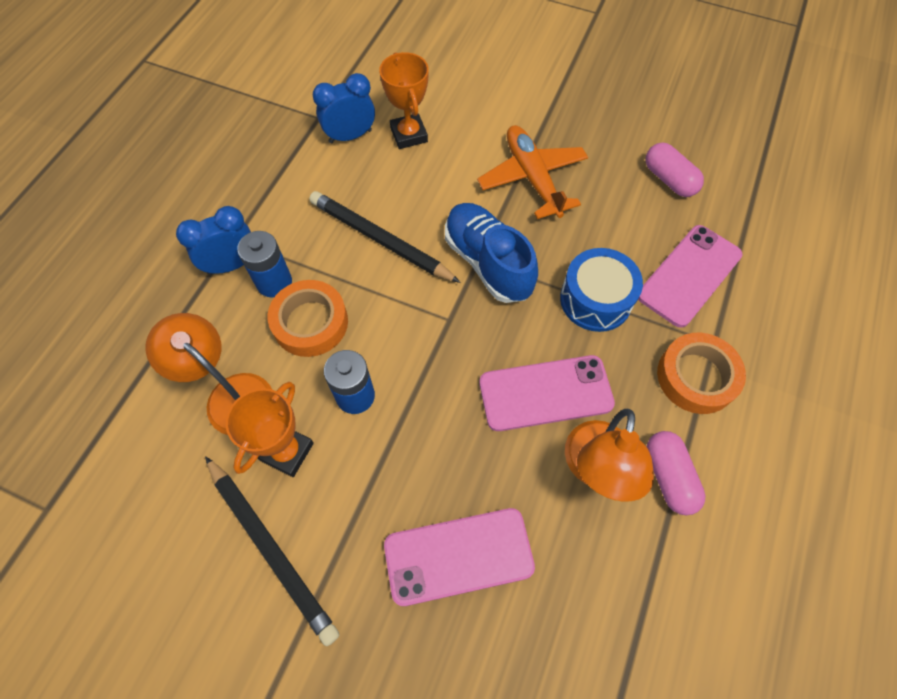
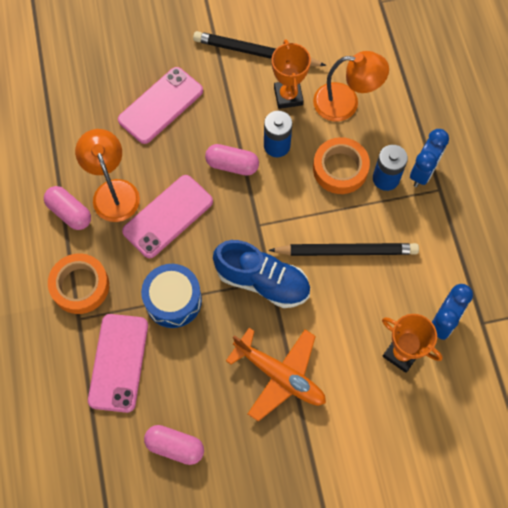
camera: 145 degrees right, 5 degrees up
(426, 406) = (232, 165): none -> pink capsule

